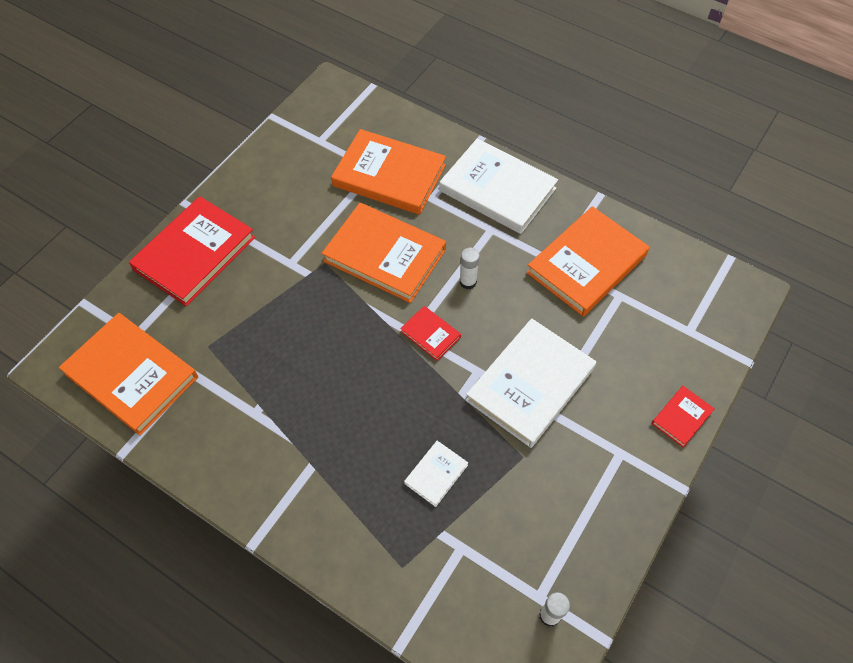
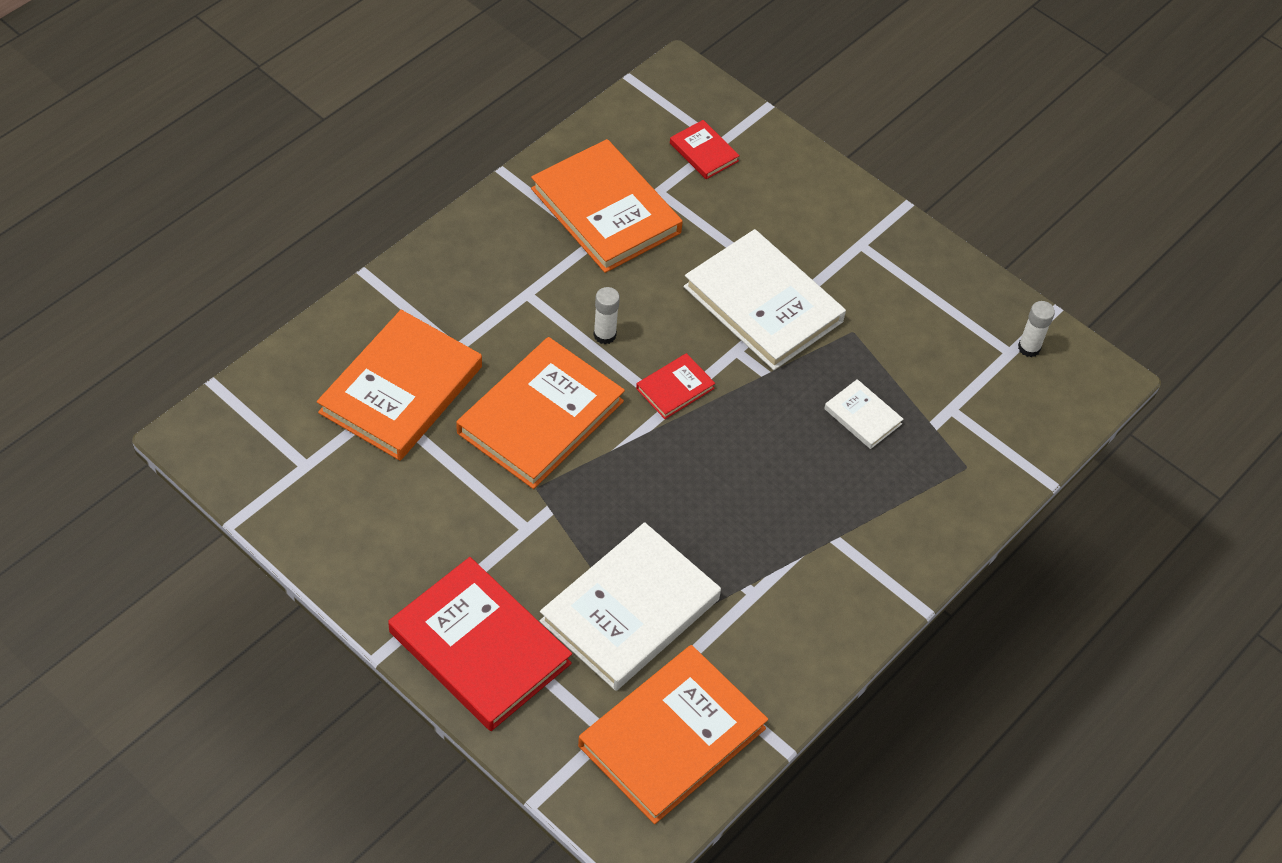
camera: 85 degrees left, 5 degrees down
(497, 189) = (462, 273): white book -> white book (630, 610)
(681, 417) = (826, 181): red book -> red book (704, 152)

